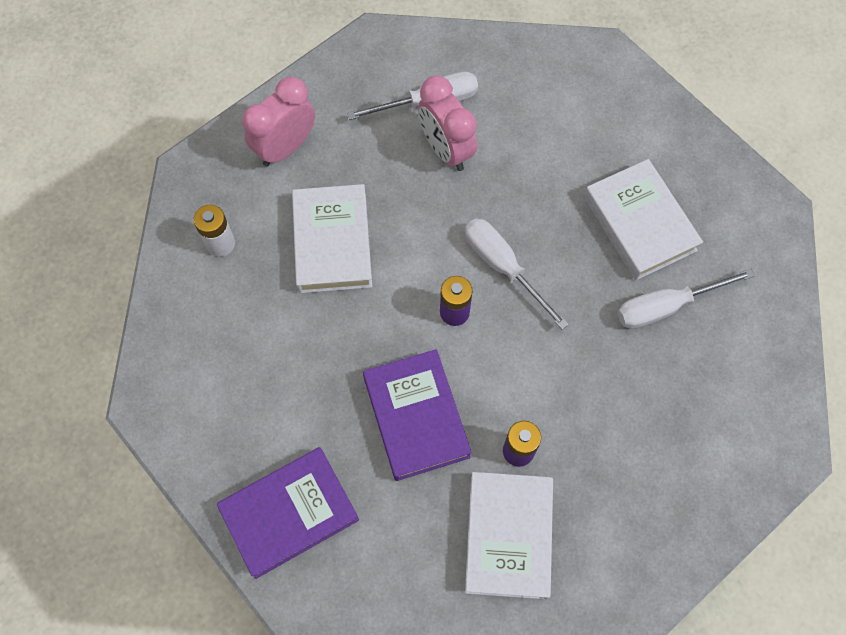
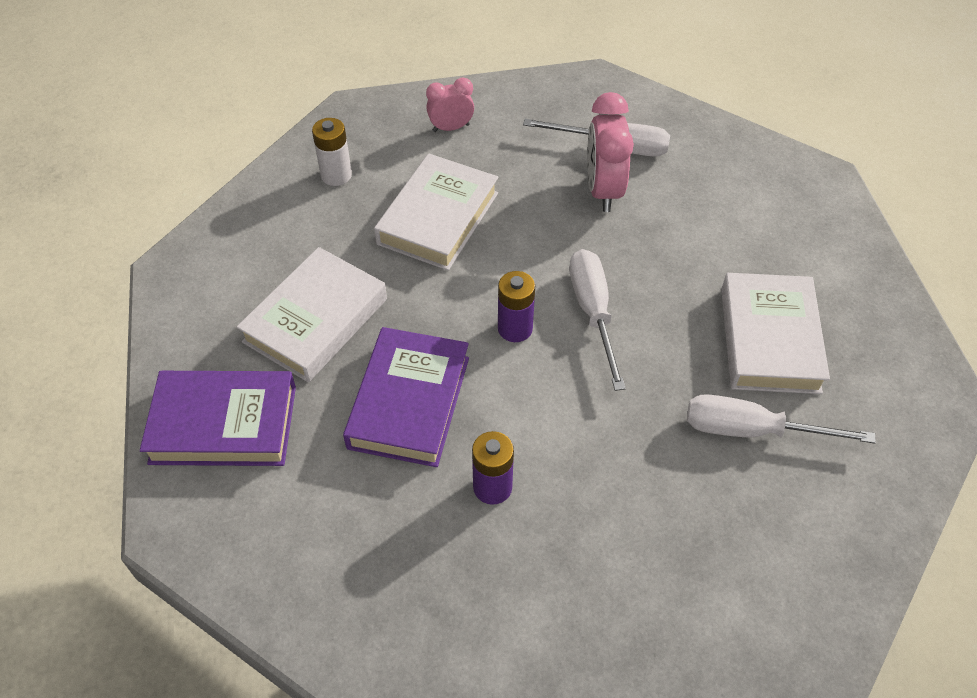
camera: 30 degrees right, 15 degrees down
(285, 148) = (451, 128): pink clock -> pink clock, size x0.60
(508, 536) = (423, 565): white book -> white book (315, 320)

